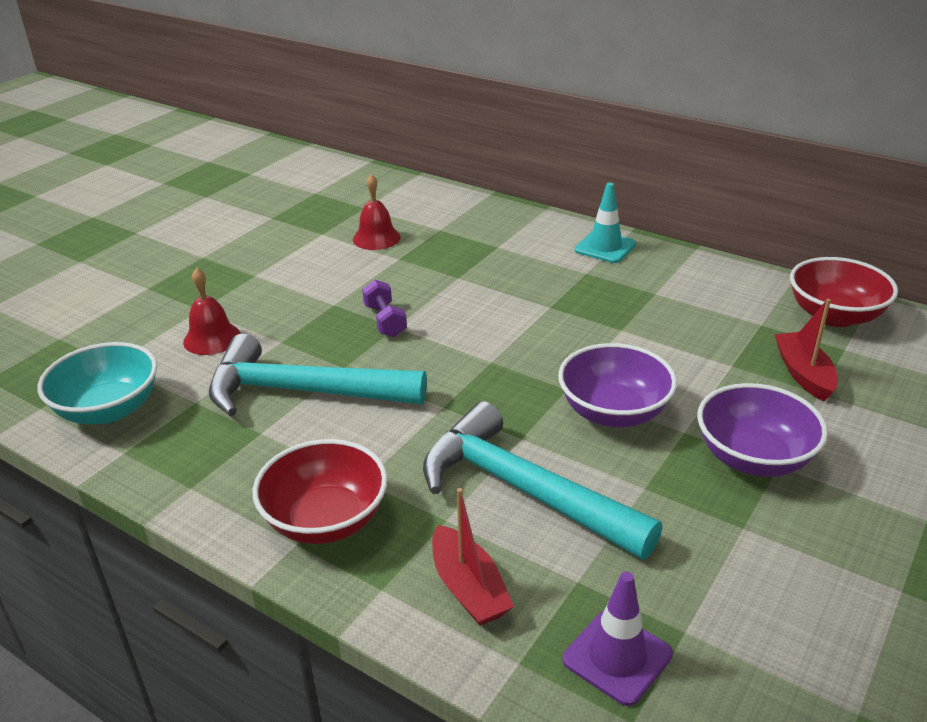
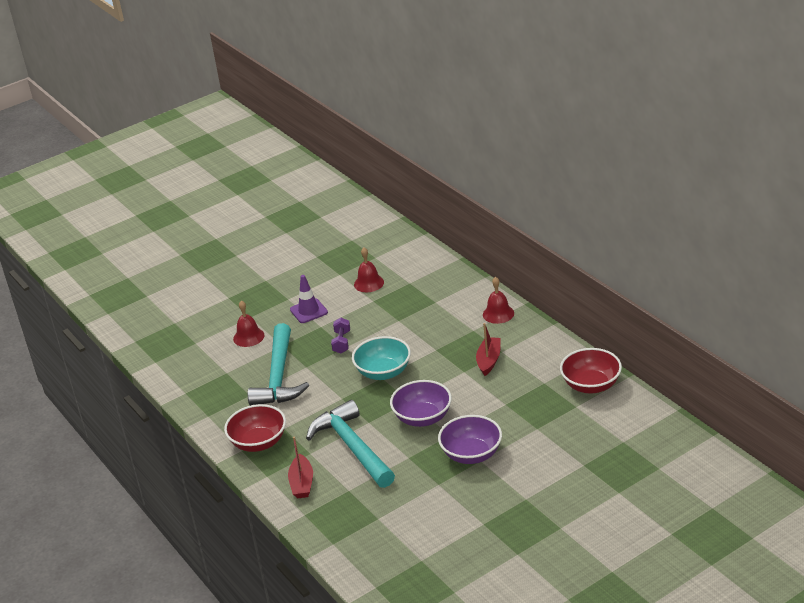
camera: 25 degrees right, 0 degrees up
(109, 409) = (185, 369): turquoise bowl -> turquoise bowl (383, 372)
(302, 392) = (279, 377): turquoise hammer -> turquoise hammer turned 120 degrees counterclockwise
(605, 247) = (498, 314): turquoise traffic cone -> red bell
(617, 657) = (343, 521): purple traffic cone -> purple traffic cone (308, 311)
(803, 374) = (539, 416): red boat -> red boat (489, 360)

